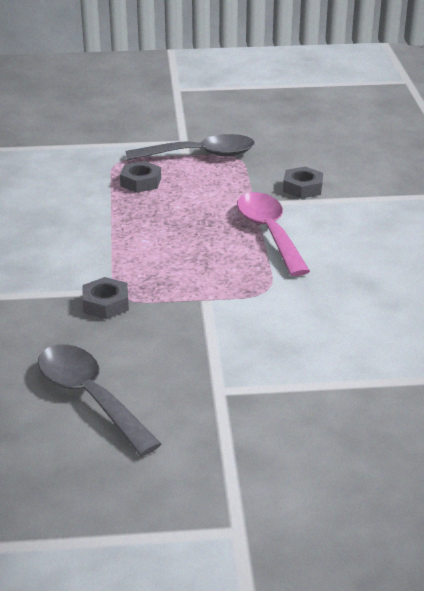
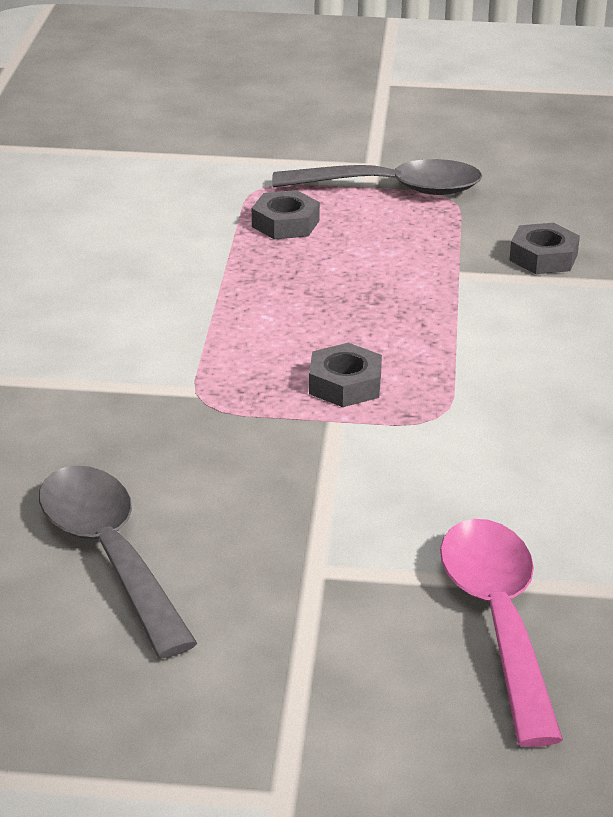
camera: 10 degrees right, 0 degrees up
(106, 304) = (176, 410): grey nut -> grey nut (345, 384)
(269, 233) = (469, 324): pink spoon -> pink spoon (498, 621)

